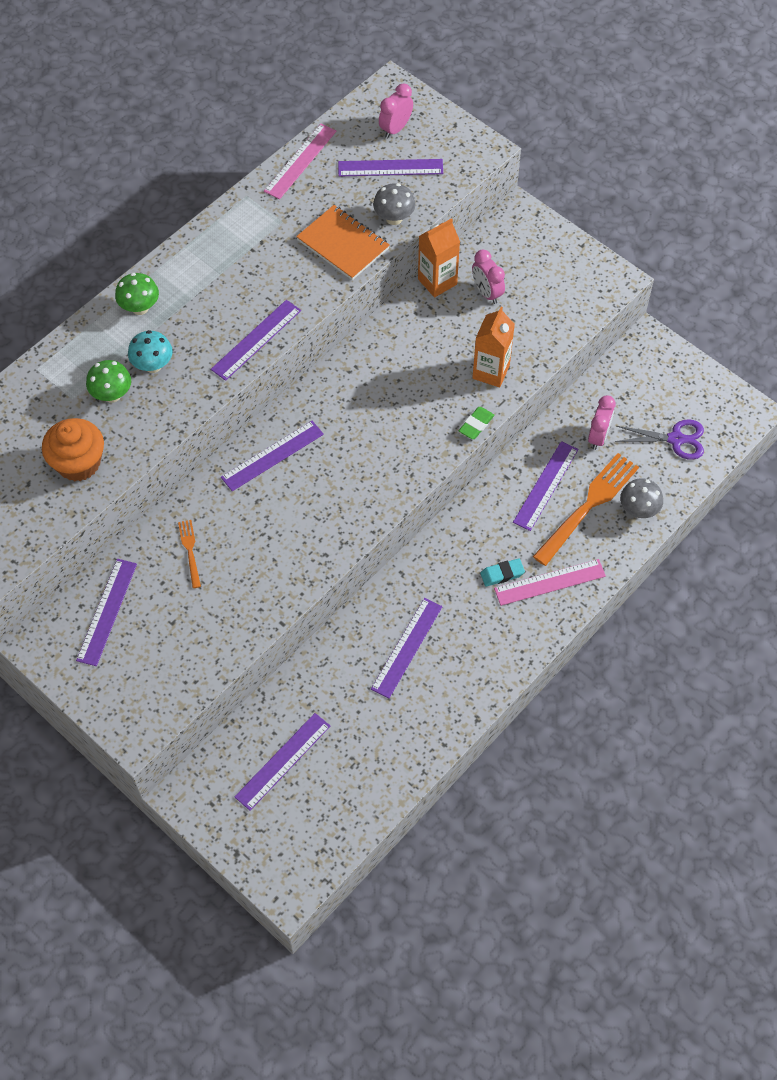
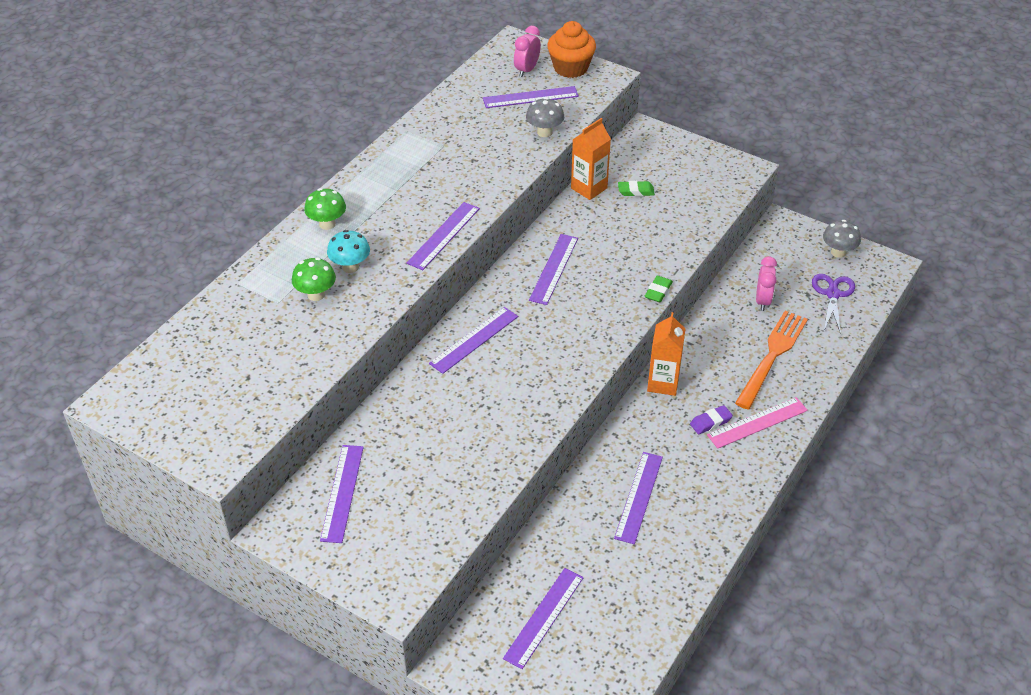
camera: 10 degrees left, 15 degrees down
(78, 463) = (295, 353): orange cupcake -> orange cupcake (570, 68)
(190, 551) = (413, 429): orange fork -> none
(300, 161) = (448, 101): pink ruler -> none
(343, 244) = (504, 156): orange notebook -> none
(486, 293) = (636, 191): pink clock -> green eraser
(491, 372) = (658, 249): orange carton -> orange carton (663, 383)
(502, 574) = (710, 422): turquoise eraser -> purple eraser
(545, 485) = (727, 345): purple ruler -> purple ruler (553, 269)
(638, 510) = (819, 353): grey mushroom -> grey mushroom (838, 252)
(676, 439) = (832, 294): purple scissors -> purple scissors turned 75 degrees counterclockwise

